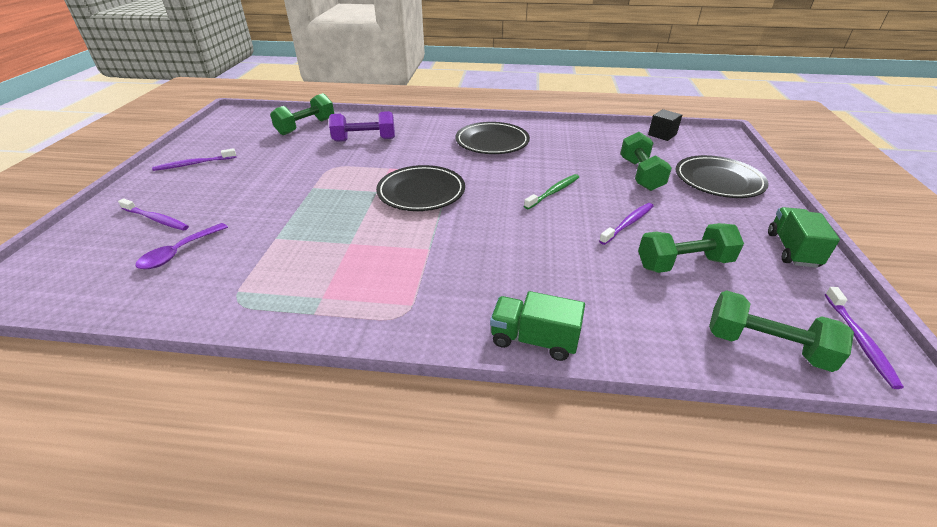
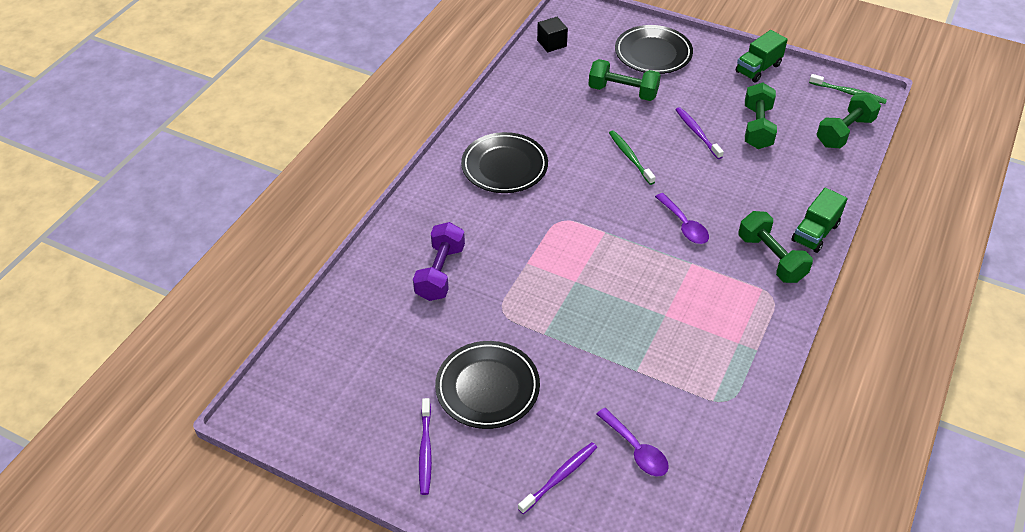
camera: 70 degrees left, 10 degrees up
(306, 127) = (364, 326): green dumbbell -> green dumbbell (771, 258)
(421, 192) = (592, 248): black plate -> black plate (487, 387)
(481, 236) = (684, 225): none -> purple spoon
(792, 250) = (758, 68): green truck -> green truck turned 75 degrees counterclockwise
(859, 341) = (849, 93): purple toothbrush -> green toothbrush

